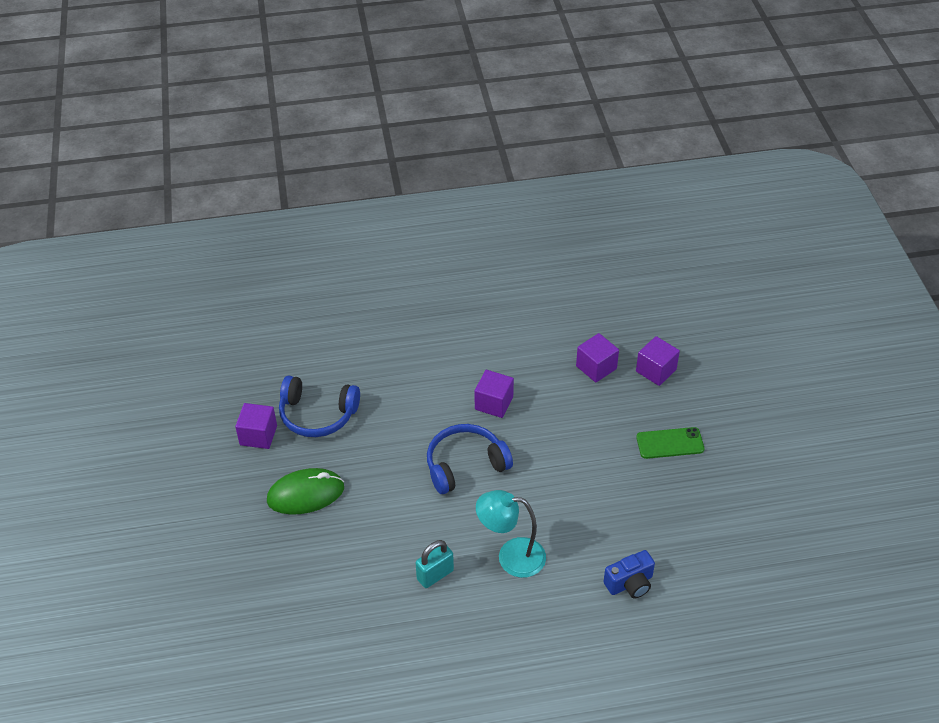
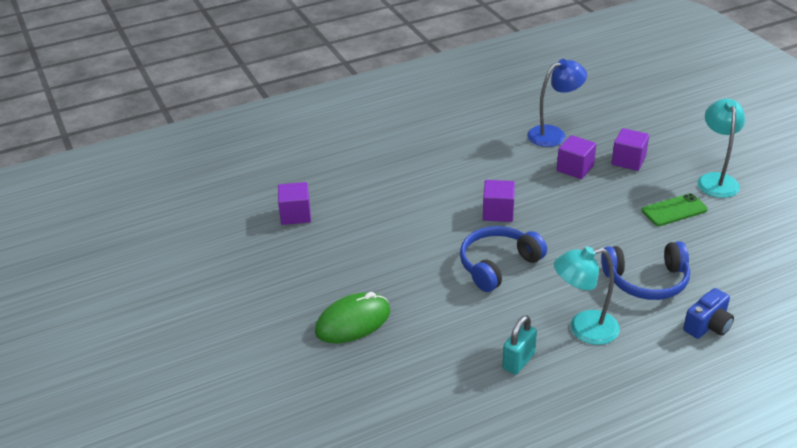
camera: 15 degrees left, 10 degrees down
(258, 435) = (281, 283): purple cube -> purple cube (295, 215)
(317, 415) = (333, 255): blue headphones -> blue headphones (647, 281)
(596, 318) = (553, 134): none -> blue lamp
(733, 416) = (716, 180): none -> turquoise lamp

